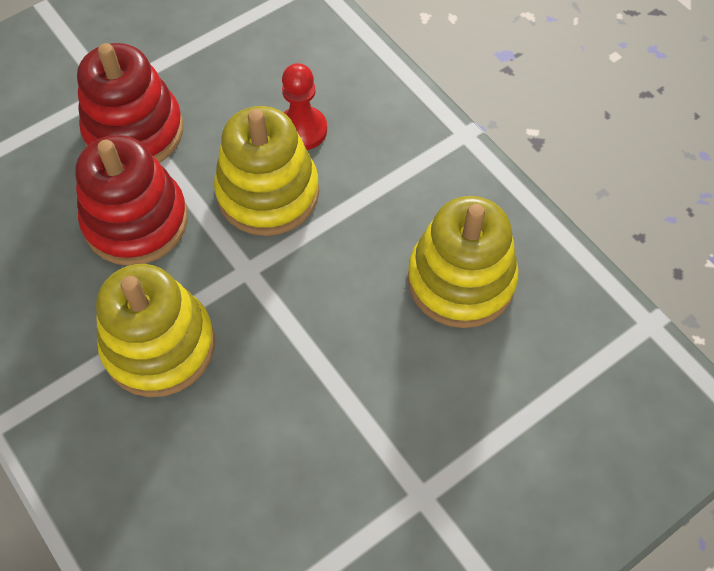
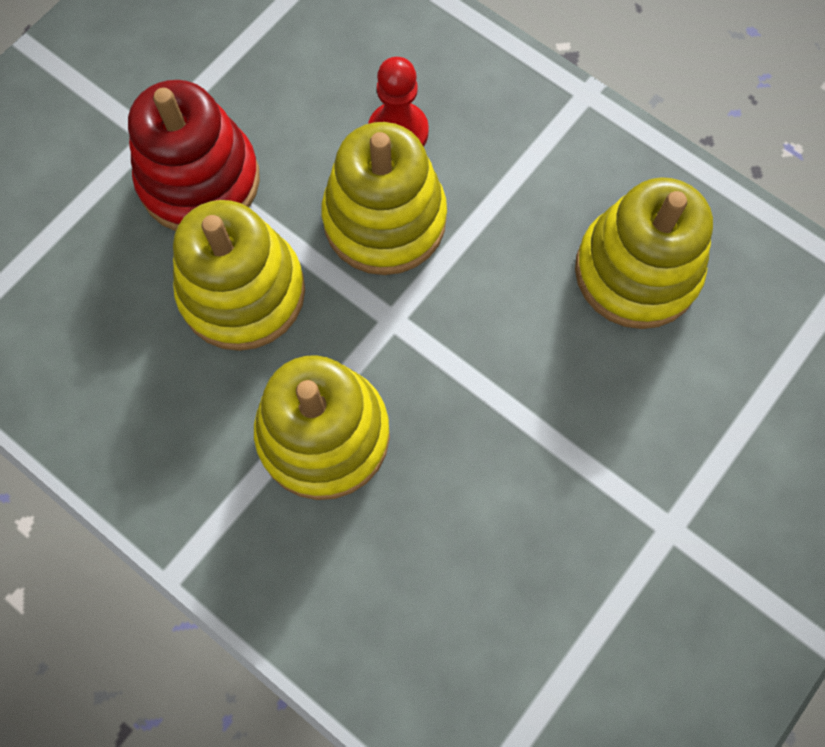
camera: 15 degrees left, 10 degrees up
(136, 221) = (242, 292): red stacking toy -> yellow stacking toy

